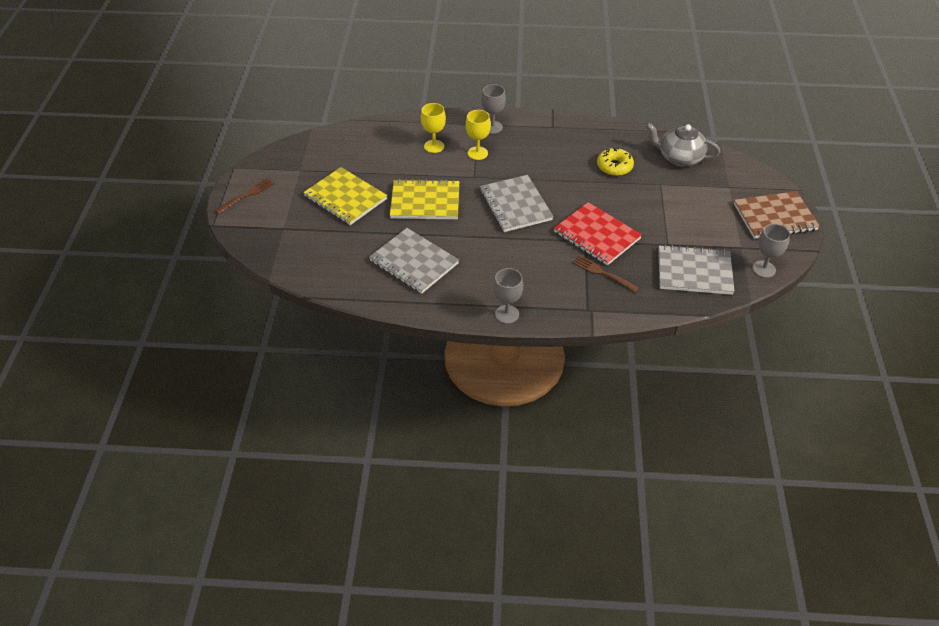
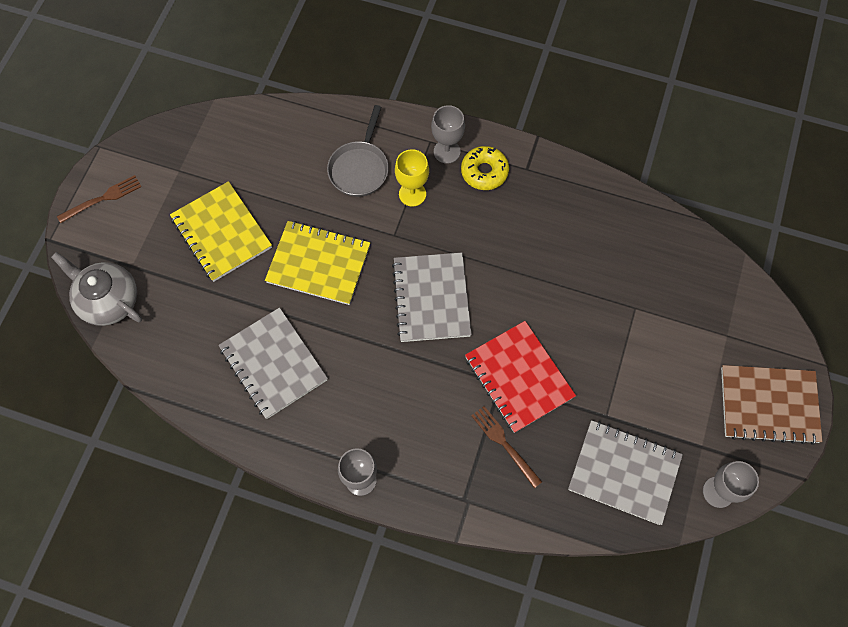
camera: 15 degrees right, 20 degrees up
(434, 146) = (360, 168): yellow goblet -> grey pan
(614, 166) = (584, 261): yellow donut -> yellow donut (484, 172)
(679, 158) = (678, 266): grey teapot -> grey teapot (108, 300)

